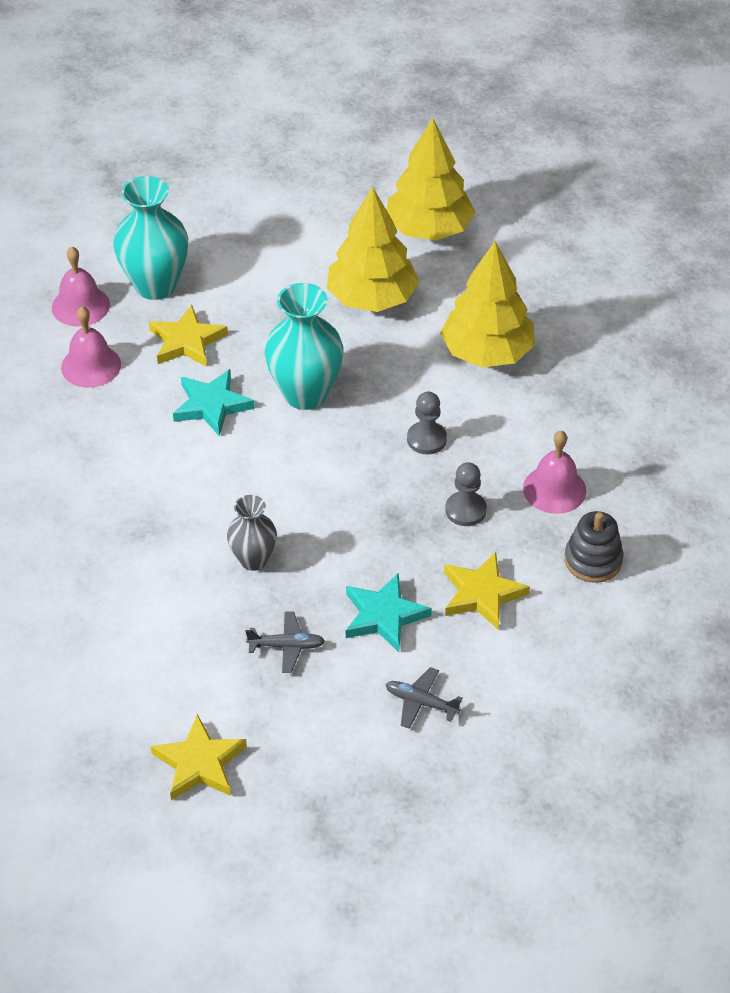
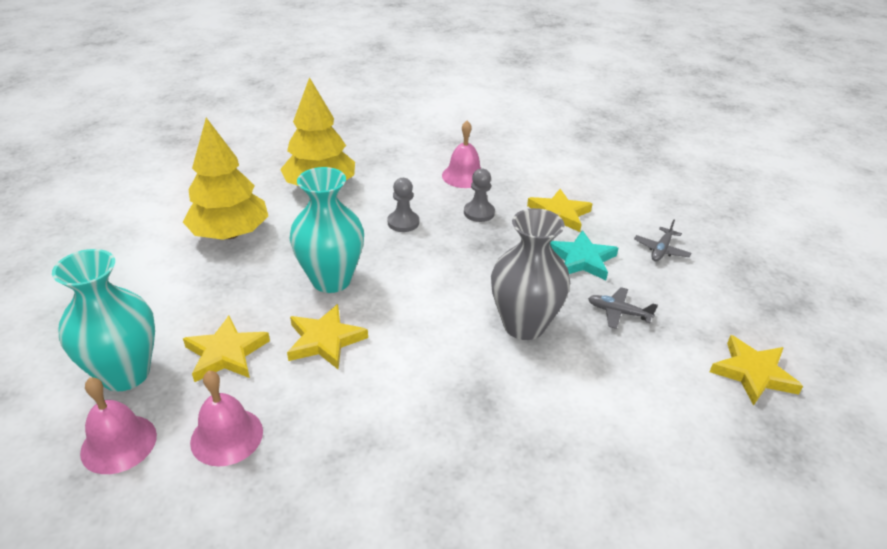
camera: 85 degrees left, 10 degrees down
(212, 405) = (325, 340): turquoise star -> yellow star
(253, 560) = (524, 325): grey vase -> grey vase, size x1.69
(287, 646) = (618, 312): grey plane -> grey plane turned 75 degrees counterclockwise
(429, 229) = (164, 198): yellow tree -> none
(593, 560) = (528, 169): grey stacking toy -> none

